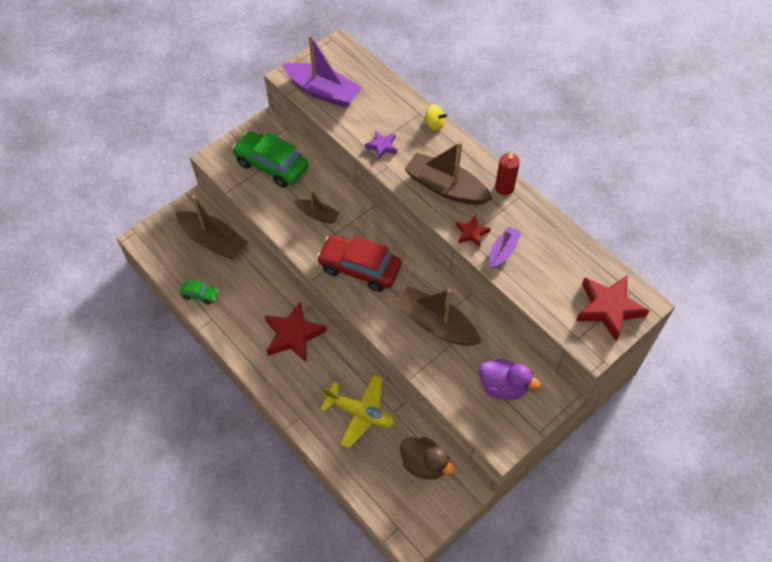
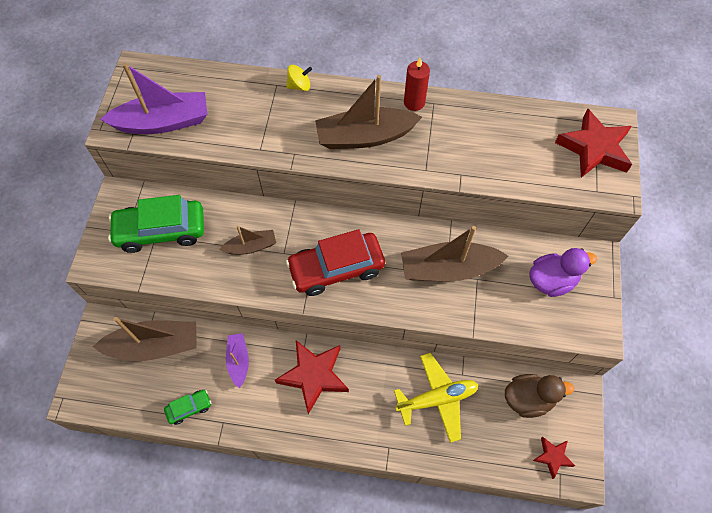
camera: 40 degrees left, 5 degrees up
(382, 146) = (271, 137): purple star -> none
(471, 233) = (426, 162): red star -> red star (552, 457)
(503, 251) = (467, 160): purple boat -> purple boat (238, 361)

